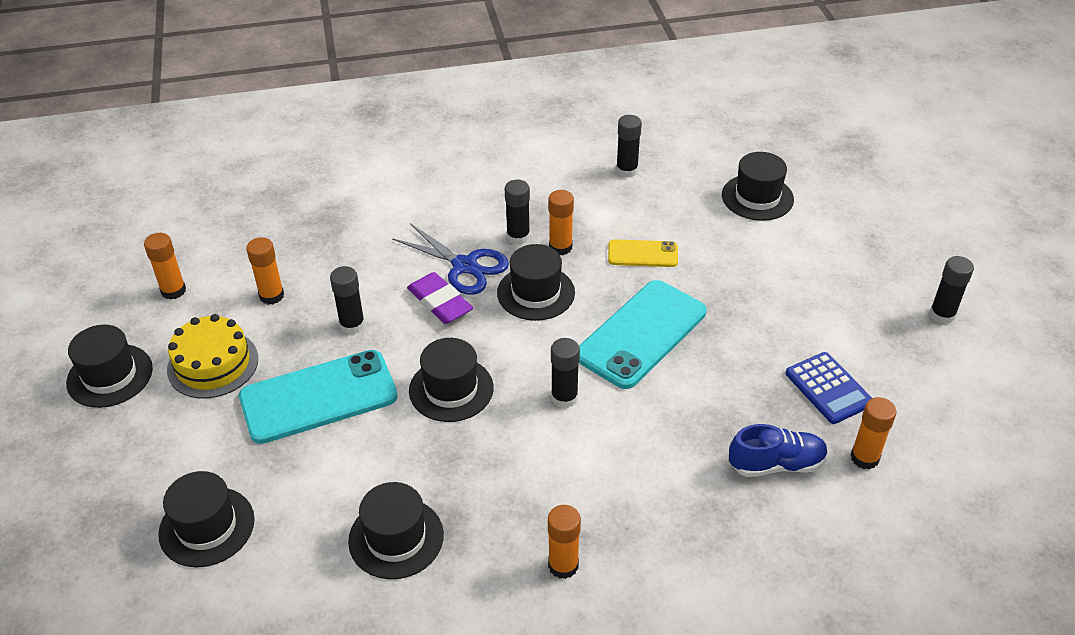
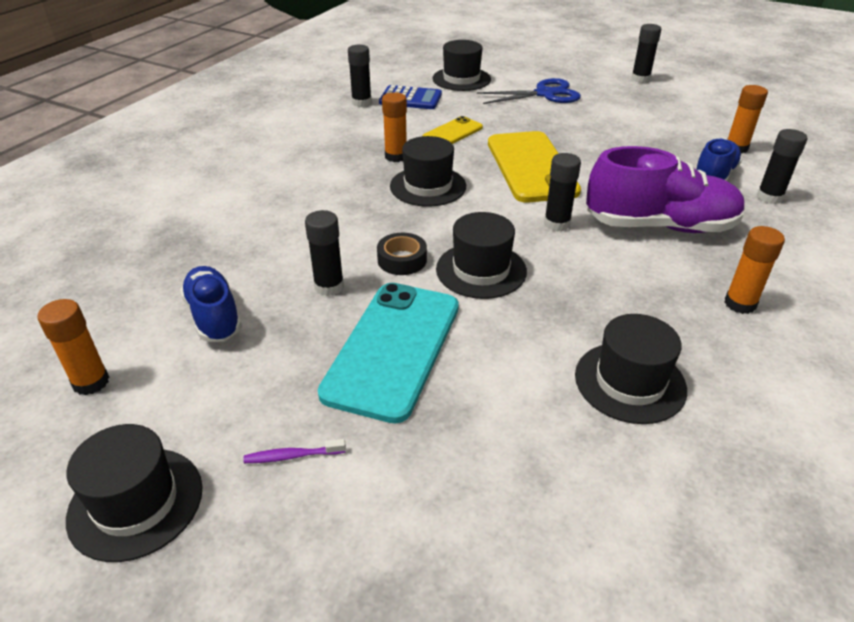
camera: 50 degrees left, 5 degrees down
(189, 413) = (292, 456): none -> purple toothbrush
(207, 526) = (483, 522): black hat -> none
(213, 364) = (246, 402): yellow cake -> none
(271, 296) = (214, 317): orange glue stick -> blue shoe
(420, 340) = (402, 260): none -> black tape
(440, 302) = (372, 231): purple eraser -> none
(464, 266) = (349, 201): blue scissors -> blue scissors (545, 94)
(518, 237) = (356, 167): black glue stick -> black glue stick (769, 197)
(634, 464) = (660, 226): none -> purple shoe
(641, 334) = (531, 167): turquoise phone -> yellow phone
(828, 388) = (663, 132): blue calculator -> blue calculator (410, 99)

